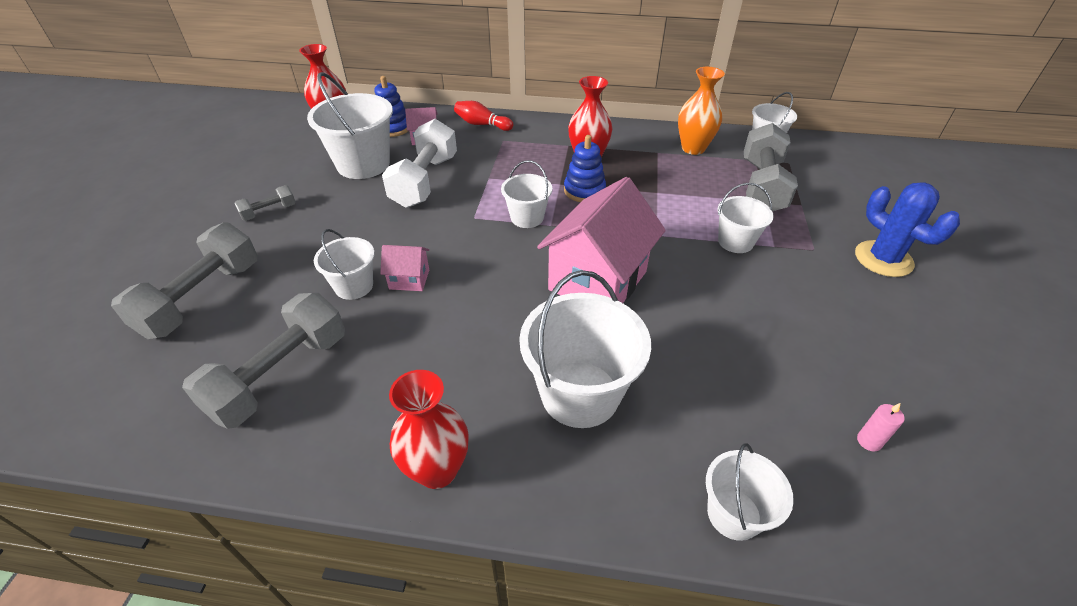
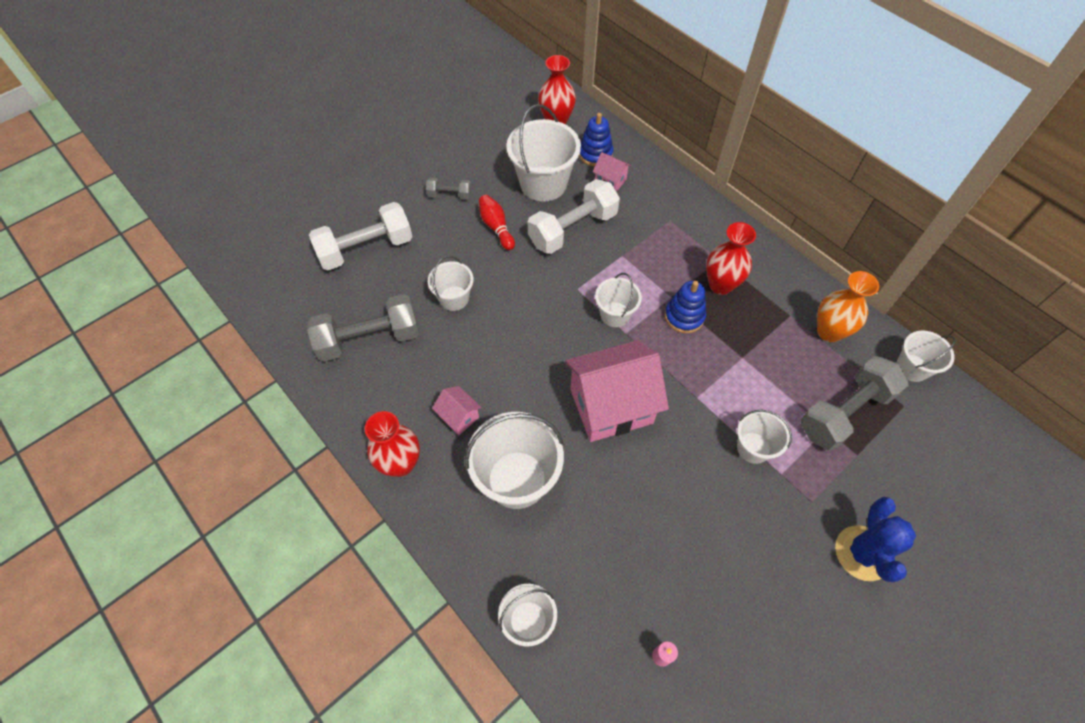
camera: 40 degrees right, 15 degrees up
(202, 298) = (366, 249): grey dumbbell -> white dumbbell
(409, 279) = (490, 316): pink house -> pink house (459, 416)
(482, 124) = (669, 191): red bowling pin -> red bowling pin (496, 227)

